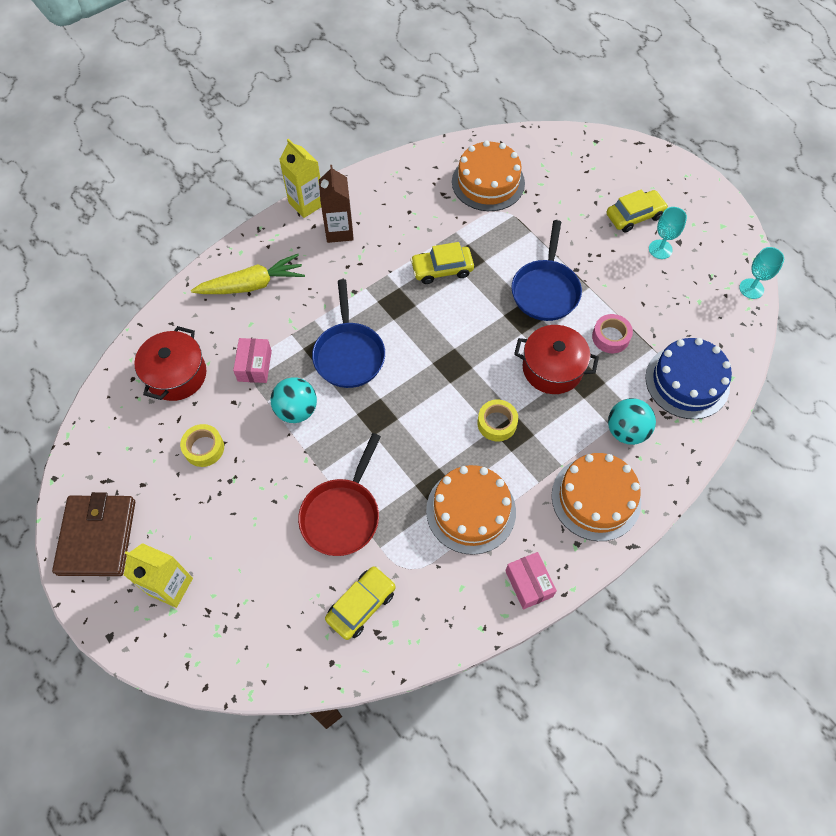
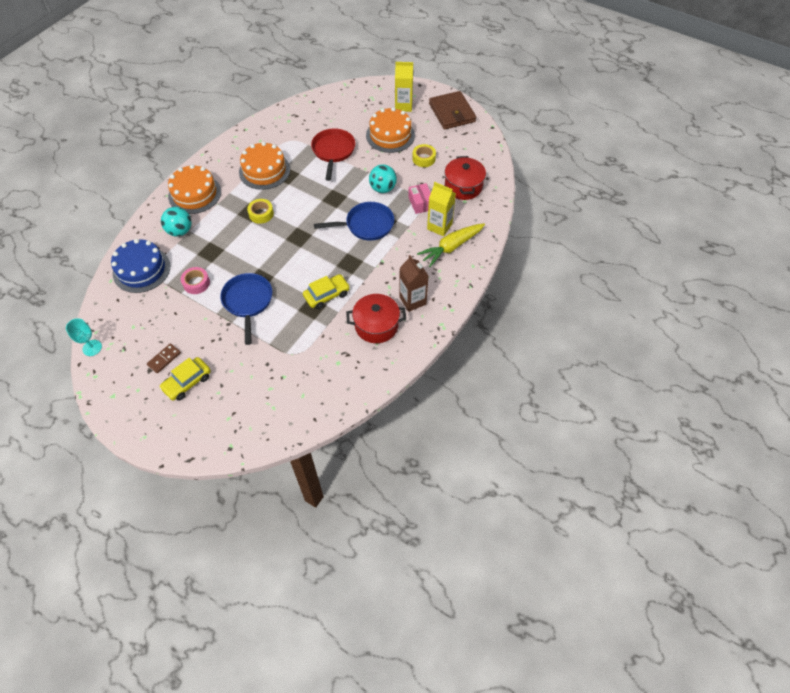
camera: 160 degrees right, 5 degrees down
(306, 204) = (448, 314): yellow carton -> yellow carton (439, 226)
(349, 354) = (366, 225): blue pan -> blue pan turned 105 degrees clockwise
(361, 605) = (308, 122): yellow car -> none
(488, 182) = (314, 376): orange cake -> orange cake (390, 135)
(529, 583) = (225, 150): pink box -> none
(552, 368) = (233, 253): red pot -> red pot (376, 325)
(660, 249) = (164, 359): turquoise goblet -> brown domino

